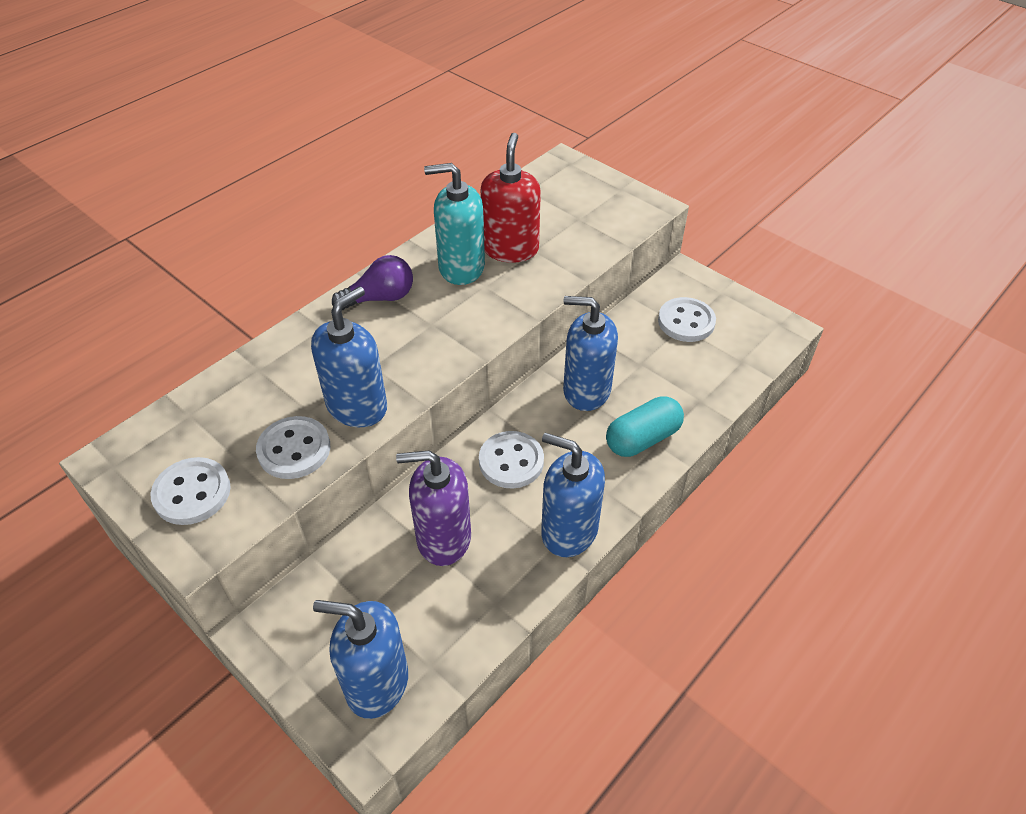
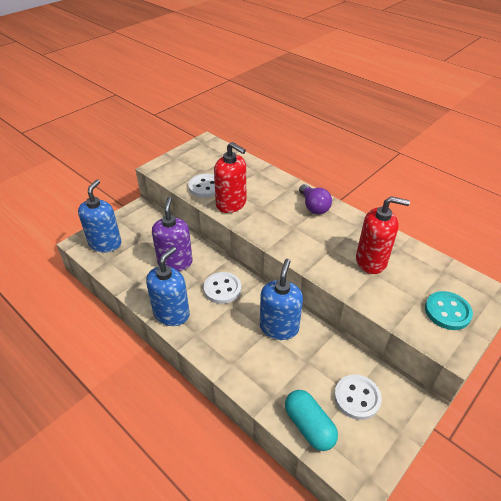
camera: 90 degrees right, 5 degrees down
(192, 493) = (185, 163): white button -> none
(357, 406) = (231, 204): blue soap dispenser -> red soap dispenser
(461, 267) = (347, 238): turquoise soap dispenser -> none
(596, 199) = (447, 311): none -> turquoise button
(642, 439) = (237, 356): turquoise capsule -> turquoise capsule (309, 426)

